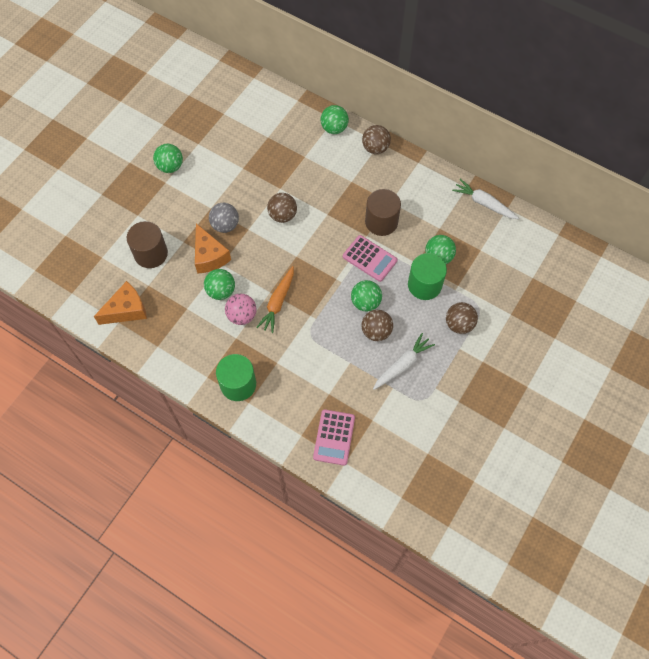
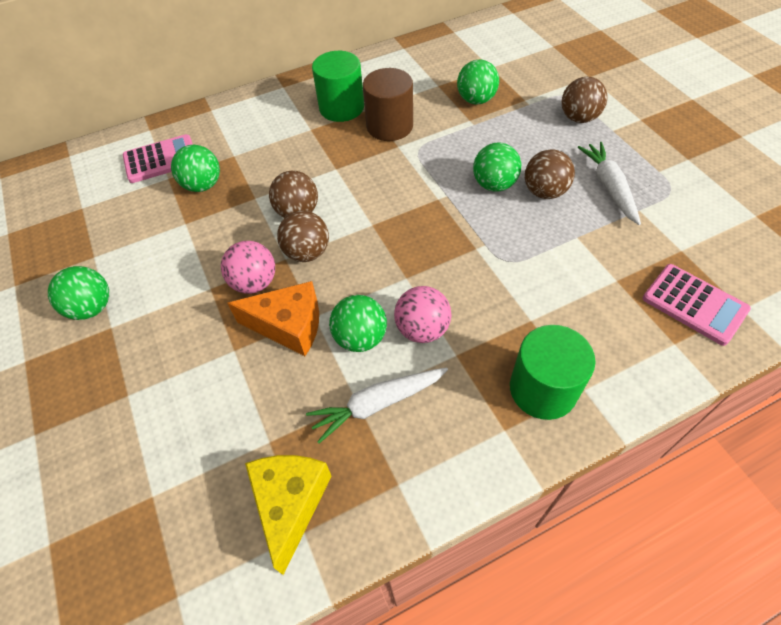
camera: 55 degrees left, 10 degrees down
(127, 310) = (290, 503): orange cheese -> yellow cheese
(151, 253) = (214, 408): brown cylinder -> none
(225, 225) = (254, 283): grey ball -> pink ball
(278, 302) = (430, 275): orange carrot -> none
(334, 128) = (223, 114): green ball -> green ball (203, 185)
(369, 258) = (433, 156): pink calculator -> pink calculator (161, 159)
(375, 148) = (286, 92): brown ball -> brown ball (307, 252)
(424, 285) = (505, 125): green cylinder -> green cylinder (341, 108)
(484, 203) = (434, 44): white carrot -> white carrot (377, 404)

